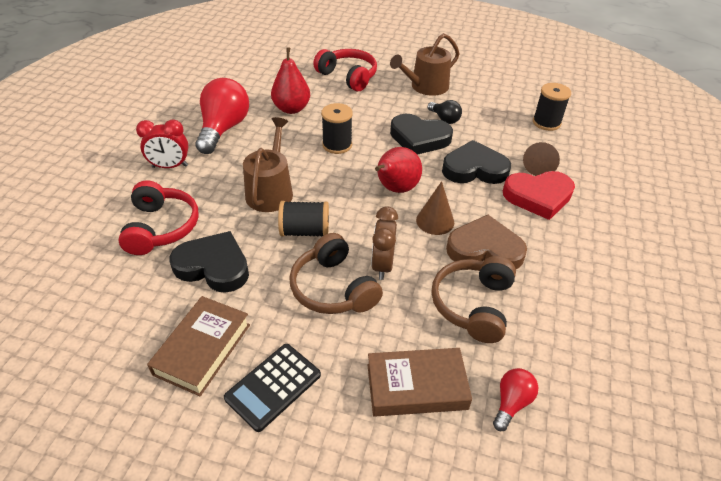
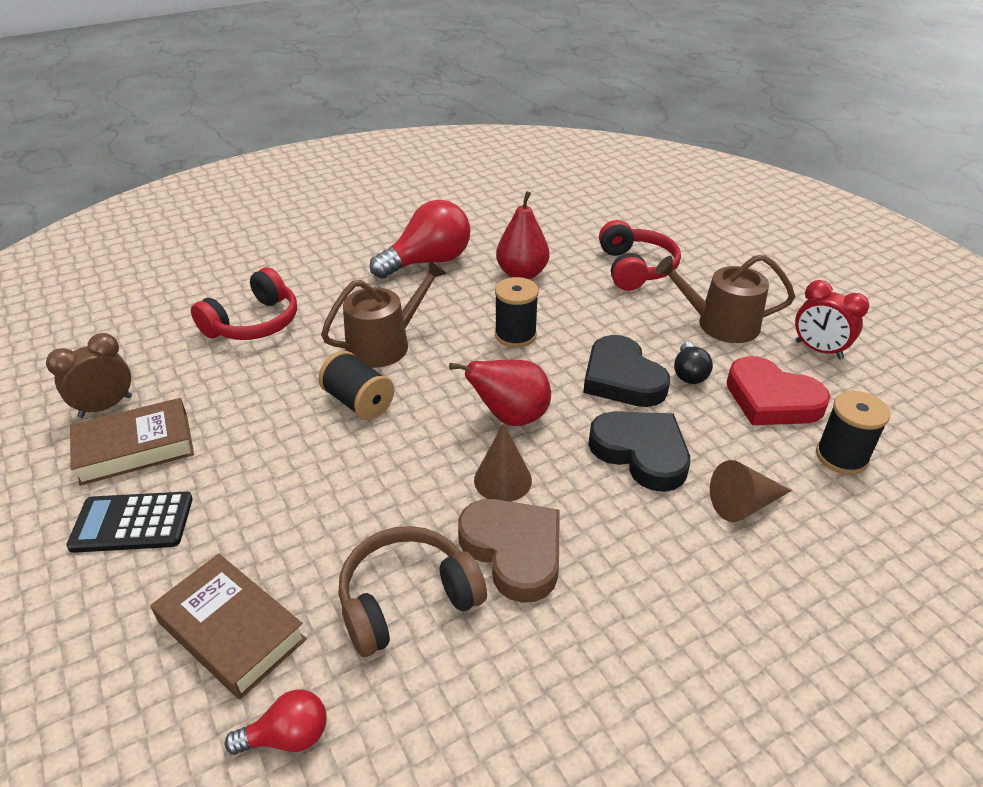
camera: 45 degrees right, 5 degrees down
(170, 166) = (335, 273): red clock -> red clock (818, 350)
(213, 266) = (242, 383): black heart -> none
(333, 288) = (303, 474): brown headphones -> none
(382, 265) = (379, 486): brown clock -> brown clock (105, 406)
(538, 196) = (680, 540): red heart -> red heart (771, 399)

